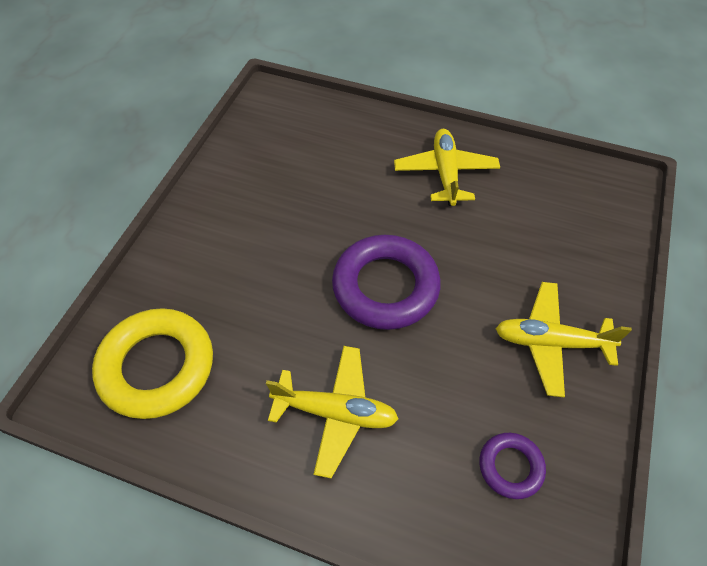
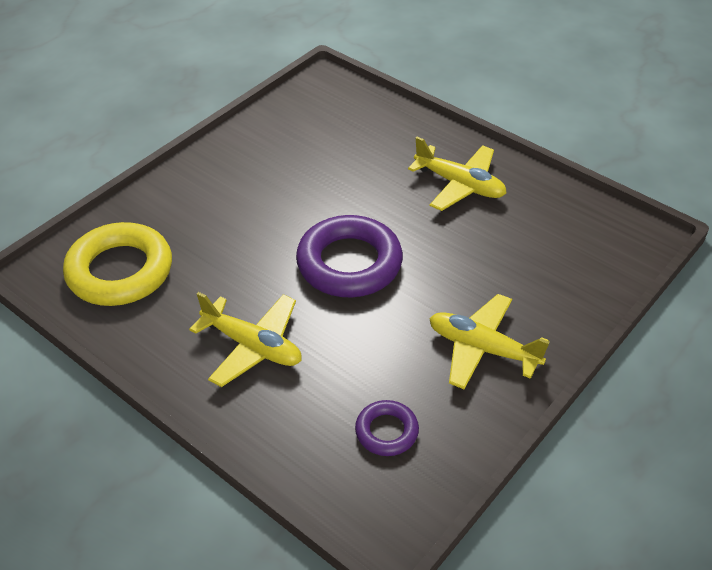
camera: 20 degrees right, 10 degrees down
(445, 173) = (459, 185): yellow plane -> yellow plane turned 105 degrees clockwise

